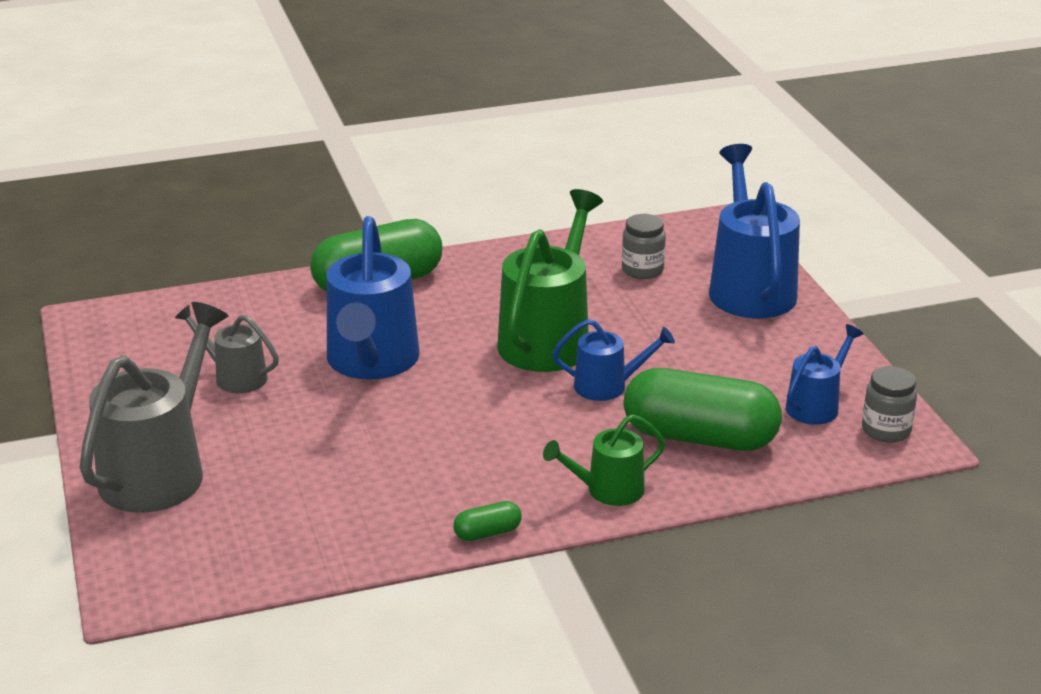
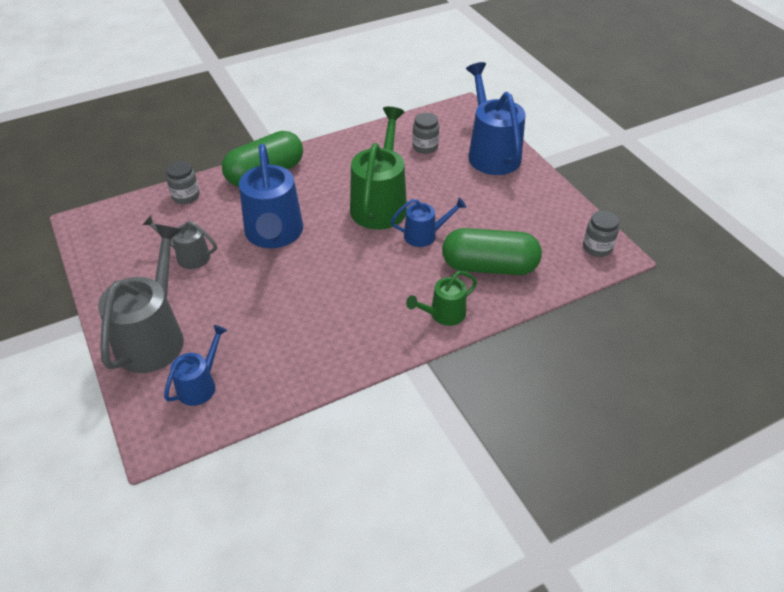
camera: 10 degrees left, 15 degrees up
(249, 300) = (186, 196): none -> grey jar
(487, 533) = (376, 357): green capsule -> none
(816, 405) = (552, 234): blue watering can -> blue watering can (200, 385)

